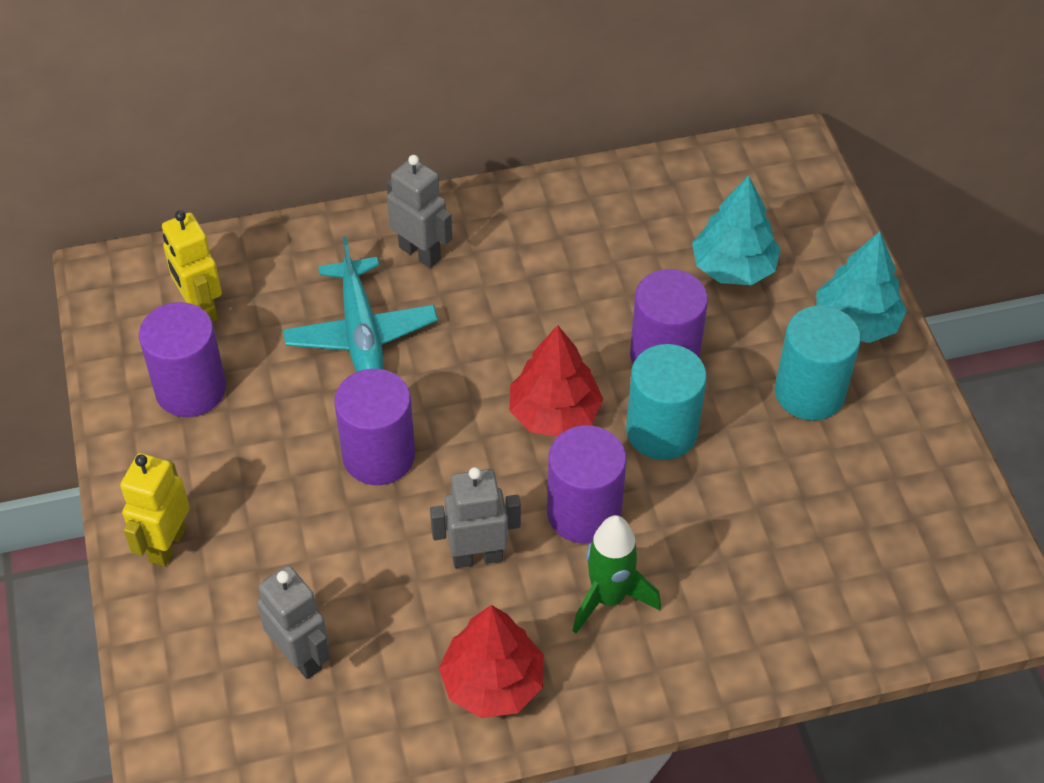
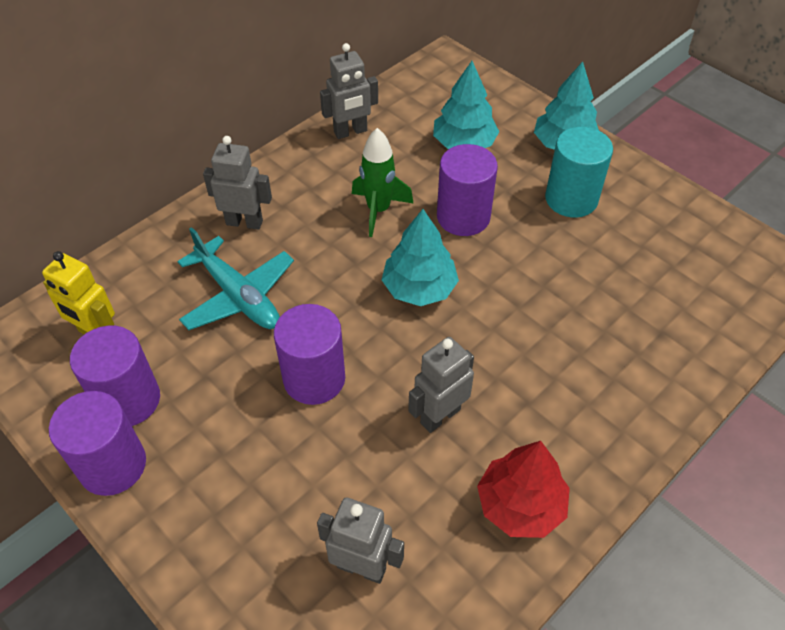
camera: 30 degrees left, 0 degrees up
(167, 544) = (188, 535): yellow robot -> none
(554, 413) = (419, 288): red tree -> turquoise tree
(584, 512) = (490, 346): purple cylinder -> purple cylinder (112, 465)
(608, 598) = (552, 397): green rocket -> green rocket (378, 210)
(610, 195) = (350, 132): none -> grey robot
(661, 431) = (499, 266): turquoise cylinder -> none

